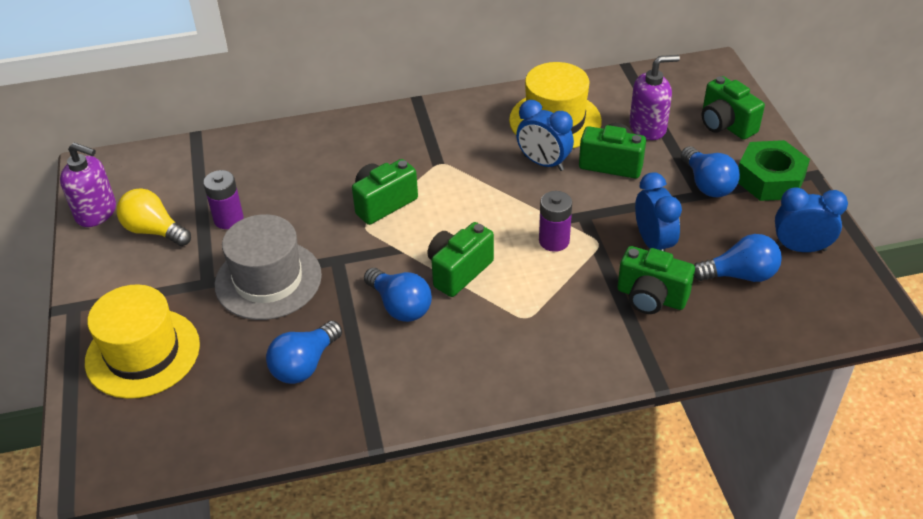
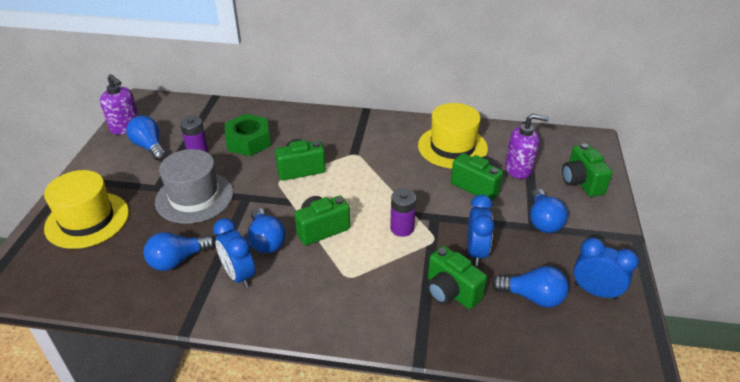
camera: 20 degrees right, 5 degrees down
(154, 231) = (149, 147): yellow light bulb -> blue light bulb
(543, 163) = (427, 173): blue clock -> blue clock (239, 275)
(770, 179) = (596, 231): green nut -> green nut (248, 141)

